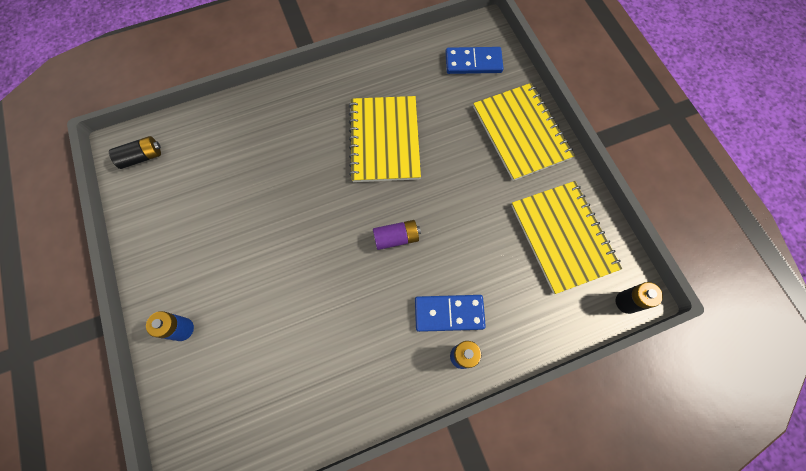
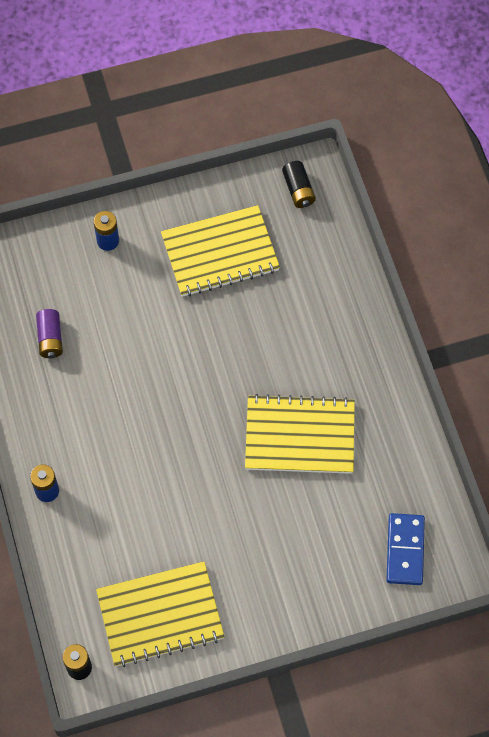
camera: 95 degrees right, 5 degrees down
(396, 238) = (178, 439): purple battery -> purple battery (50, 338)
(449, 313) = (91, 484): blue domino -> none
(521, 132) = (298, 592): yellow notebook -> yellow notebook (220, 253)

